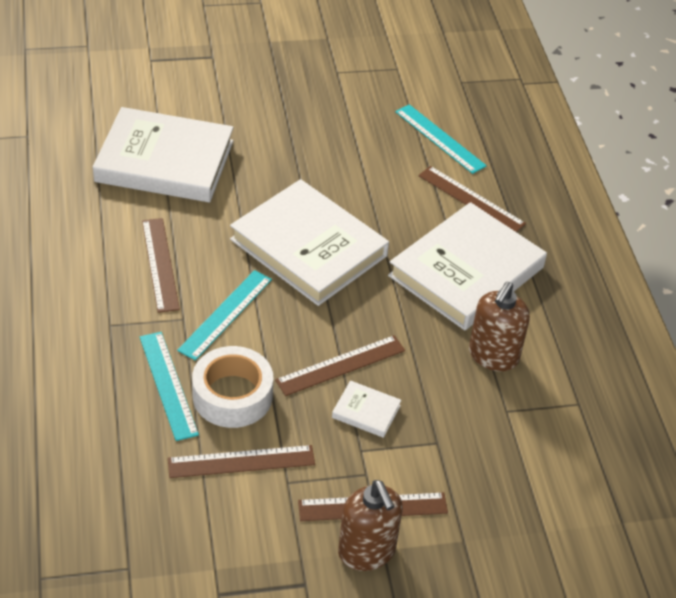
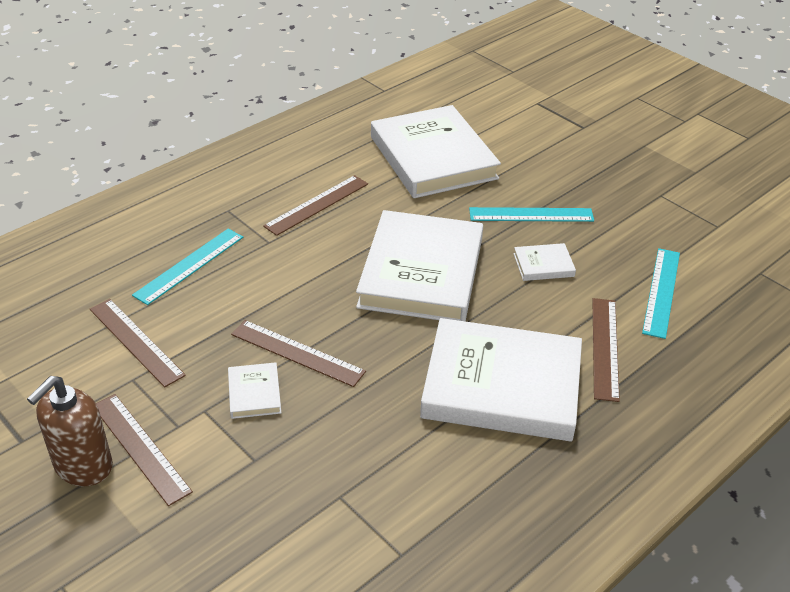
camera: 60 degrees right, 5 degrees down
(225, 314) = (295, 261): turquoise ruler -> turquoise ruler (531, 215)
(232, 395) = (206, 304): white tape -> none
(360, 178) = (543, 265): none -> white book
(493, 356) = (406, 454): brown soap dispenser -> none

